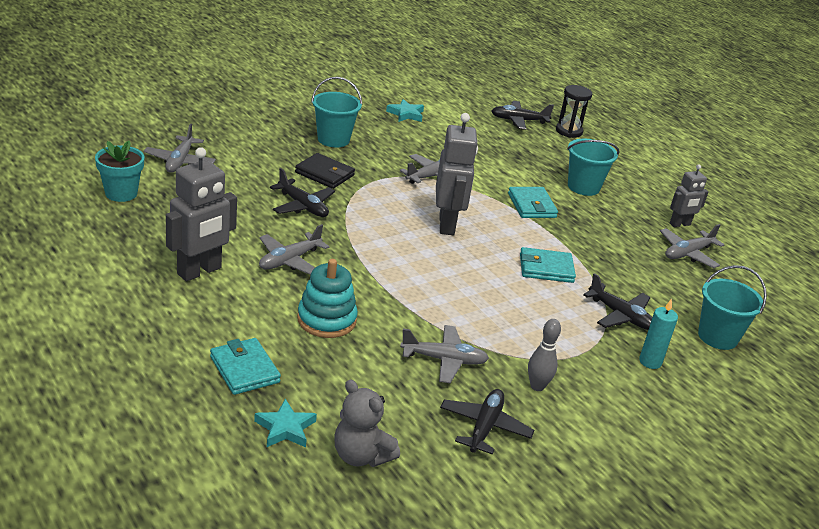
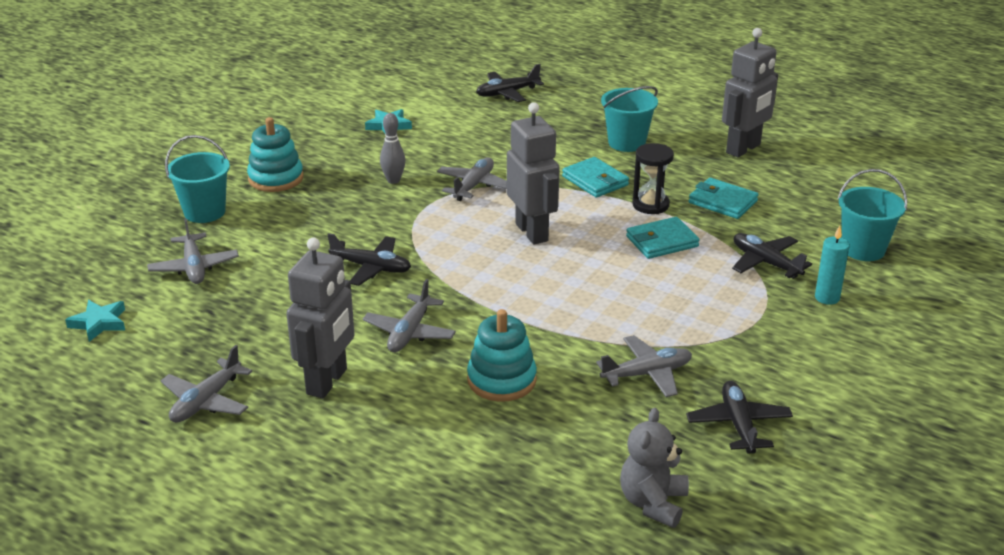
camera: 20 degrees left, 0 degrees up
(121, 193) = (162, 329): turquoise flower pot -> none
(244, 369) = (467, 466): turquoise wallet -> turquoise wallet (722, 202)
(285, 428) = (559, 508): turquoise star -> turquoise star (99, 323)
(290, 122) = (276, 178): none -> turquoise stacking toy
(324, 174) = (362, 223): black wallet -> none
(333, 139) = (338, 181): turquoise bucket -> turquoise bucket (204, 212)
(361, 456) = (653, 503): grey teddy bear -> grey teddy bear turned 90 degrees clockwise
(537, 386) = (751, 364): grey bowling pin -> grey bowling pin (393, 180)
(569, 131) = (565, 88): black hourglass -> black hourglass (650, 205)
(620, 316) = (766, 263): black plane -> black plane turned 150 degrees counterclockwise
(680, 224) = (743, 149): grey robot -> grey robot, size x1.71
(688, 253) = (773, 176): grey plane -> grey plane (206, 401)

